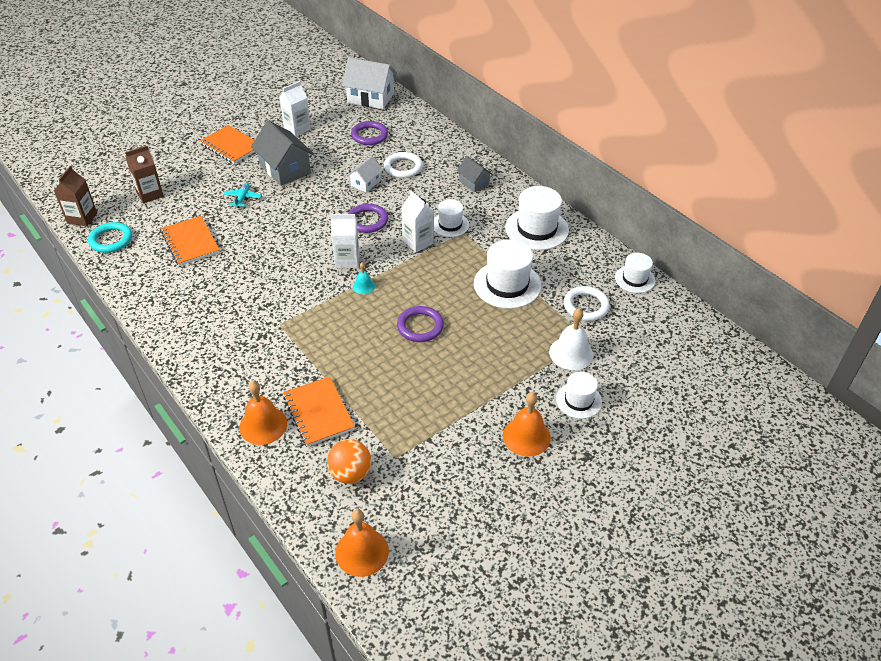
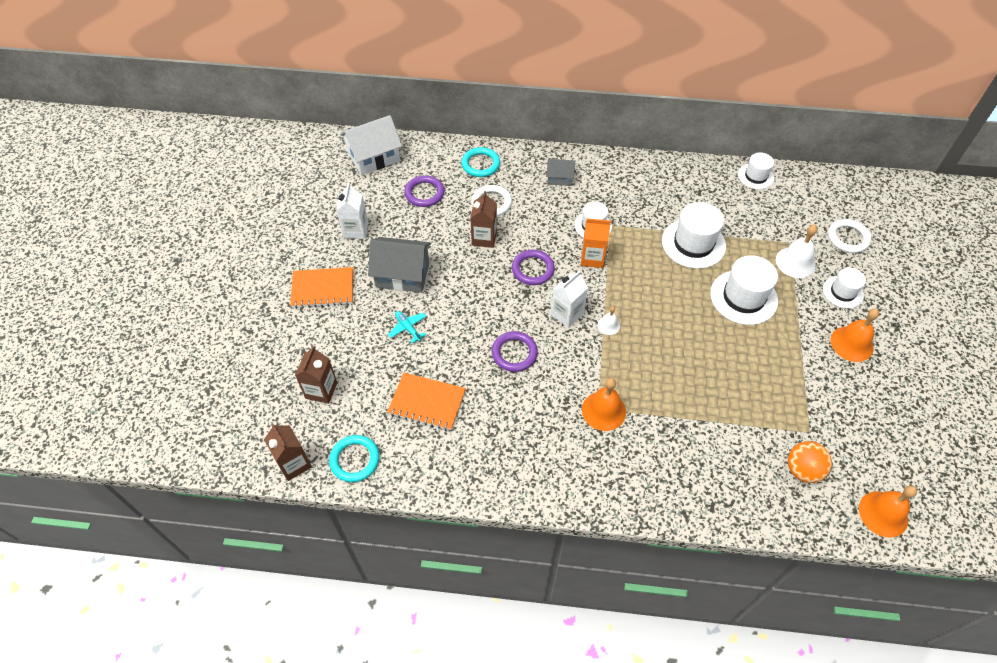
camera: 45 degrees left, 10 degrees up
(263, 425) = (704, 493): orange bell -> orange bell (604, 411)
(318, 413) = (723, 448): orange notebook -> none
(363, 286) = (609, 325): turquoise bell -> white bell
(365, 183) = (484, 238): white house -> brown carton
(418, 242) = (592, 258): white carton -> orange carton
(420, 326) = (688, 323): purple ring -> purple ring (514, 353)
(432, 142) = (480, 164): none -> turquoise ring
(537, 229) = (651, 184): white hat -> white hat (743, 297)
(586, 306) = (757, 220): white ring -> white ring (848, 238)

